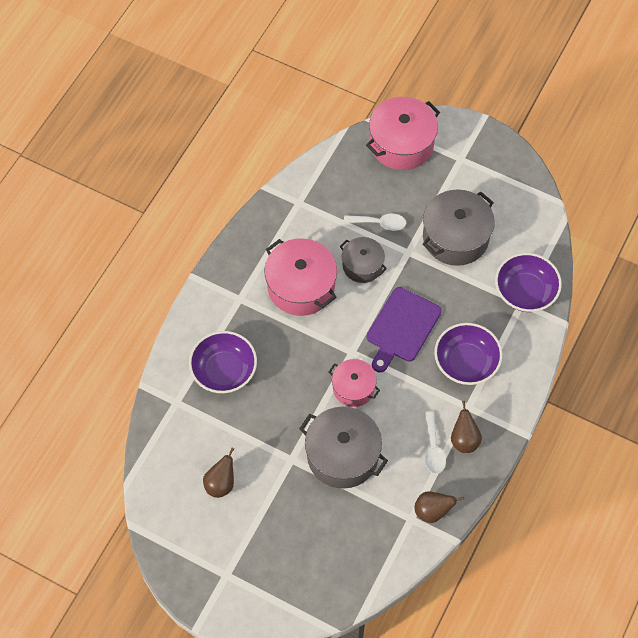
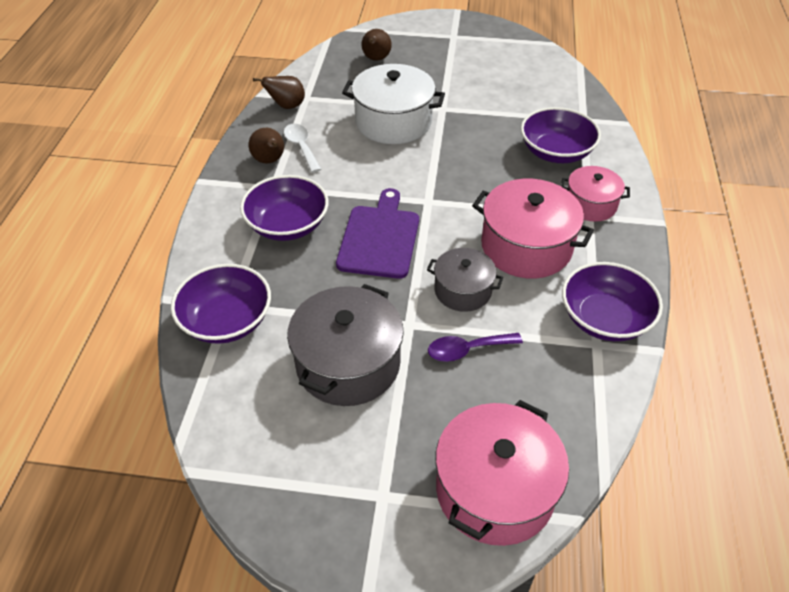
camera: 160 degrees right, 15 degrees down
(221, 484) = (497, 80): brown pear -> brown pear (376, 59)
(283, 216) = (604, 319): none -> purple bowl
(342, 455) = (393, 122): grey pot -> white pot
(353, 388) = (409, 172): pink pot -> pink pot (590, 204)
(379, 223) = (467, 350): white spoon -> purple spoon

